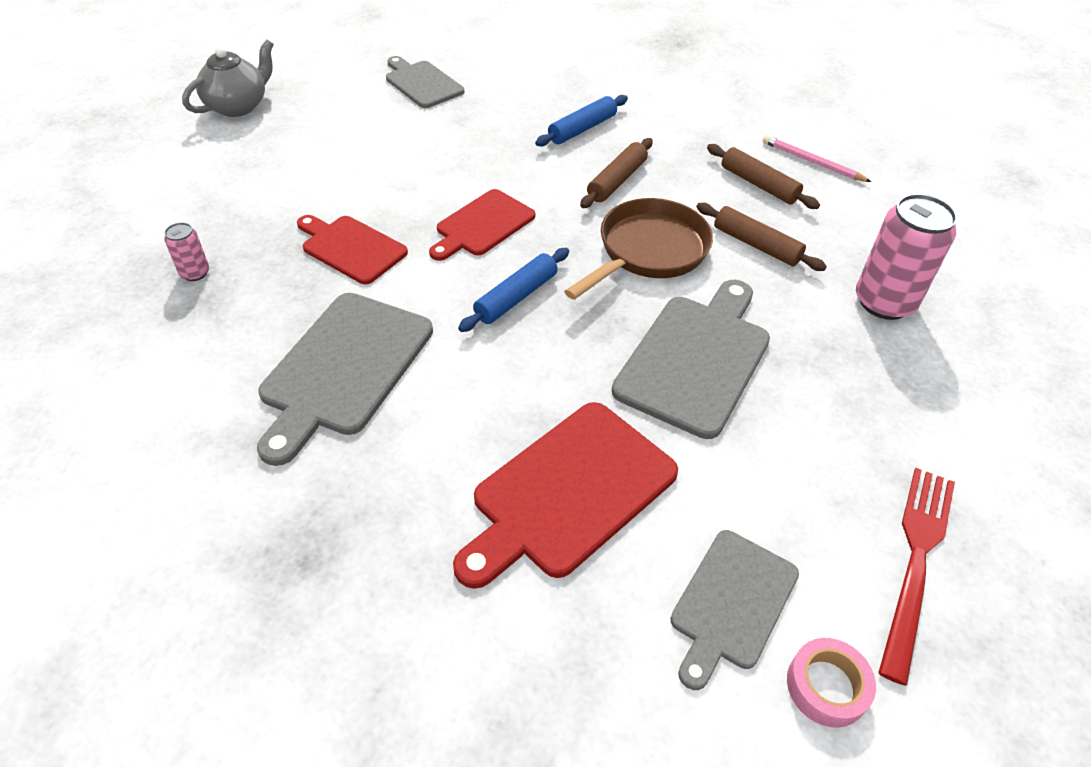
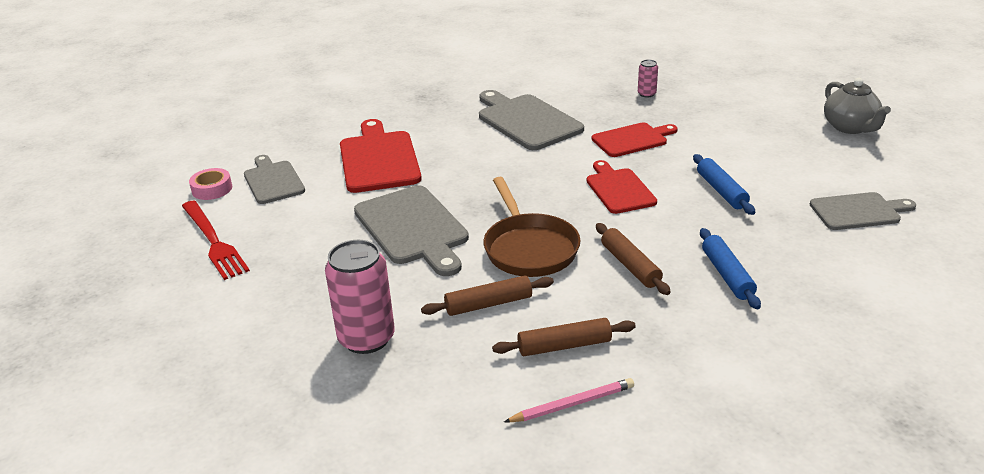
camera: 125 degrees right, 15 degrees down
(516, 297) = (532, 182): blue rolling pin -> blue rolling pin (721, 191)

